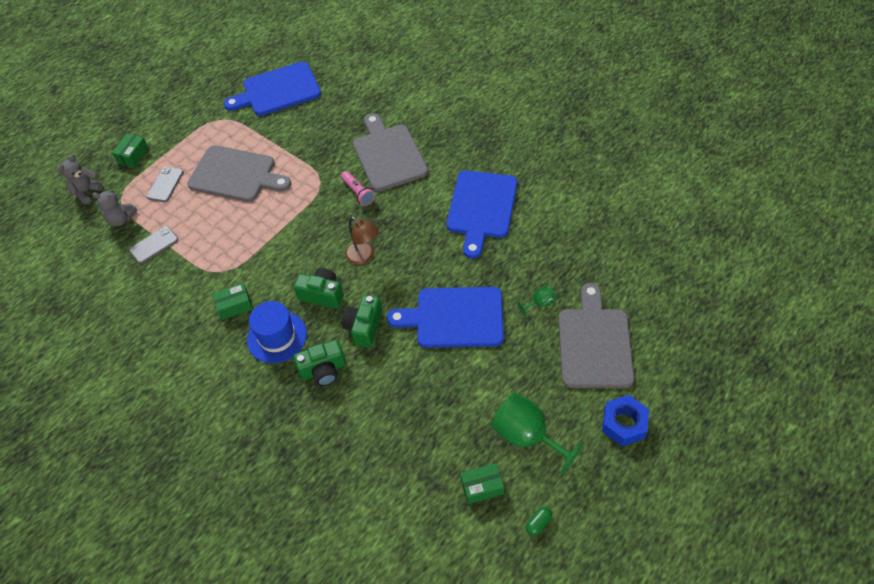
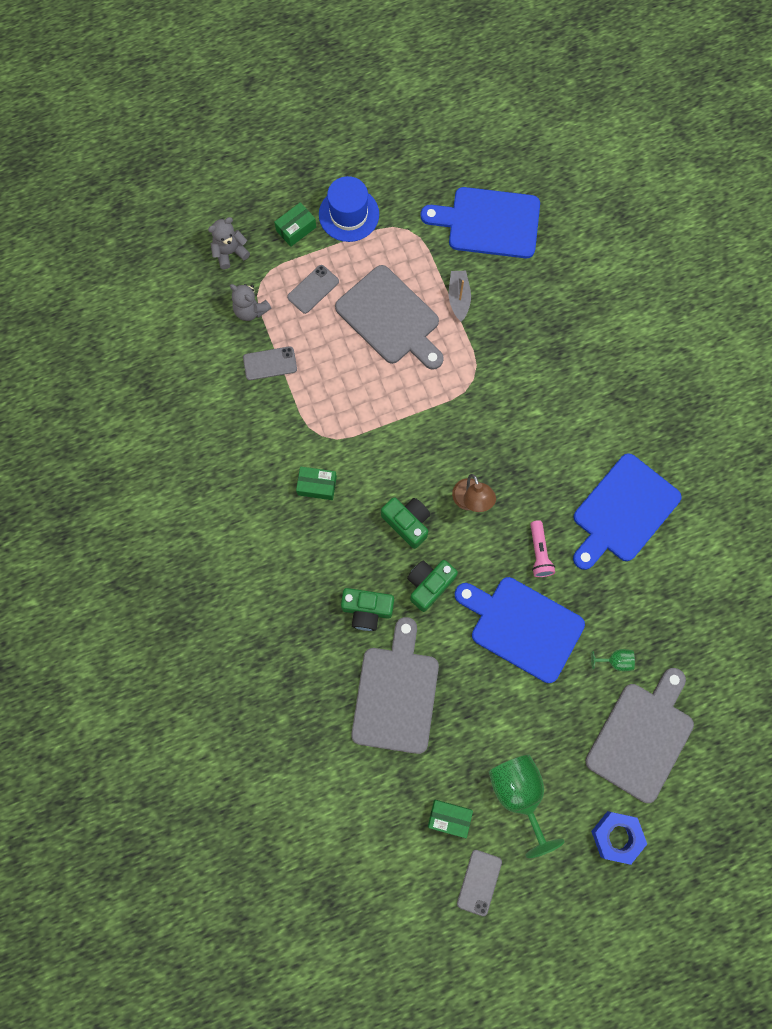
camera: 25 degrees right, 20 degrees up
(277, 337) = (341, 546): blue hat -> blue hat (349, 214)
(281, 141) = (459, 298): none -> grey boat
(358, 193) = (505, 416): pink flashlight -> pink flashlight (539, 553)
(388, 155) = (563, 384): grey cutting board -> grey cutting board (396, 694)
(538, 523) = (479, 882): green capsule -> grey phone

